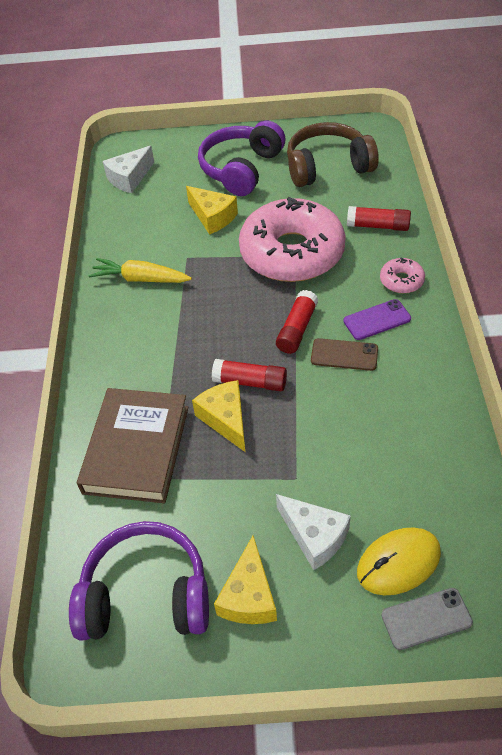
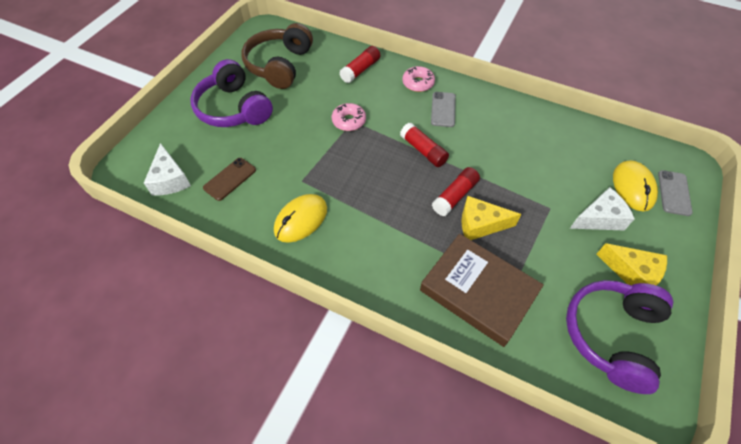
camera: 65 degrees left, 5 degrees up
(140, 279) = (301, 219): yellow carrot -> yellow mouse
(212, 217) = (271, 147): yellow cheese -> none
(292, 252) = (349, 121): pink donut -> pink donut, size x0.40
(344, 355) = (462, 138): brown phone -> brown phone (230, 179)
(377, 320) = (443, 109): purple phone -> grey phone

